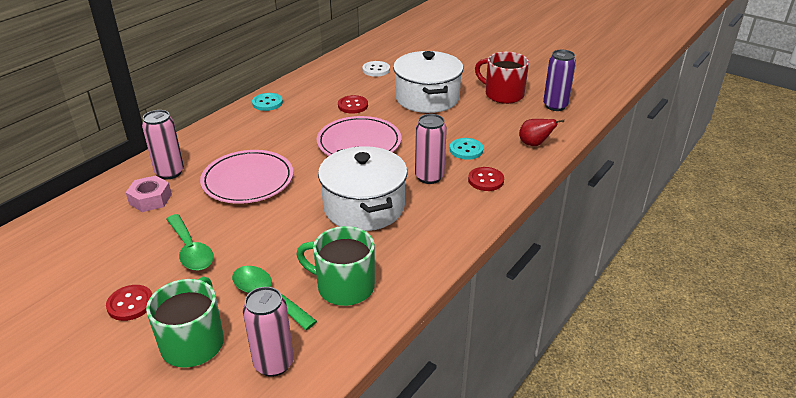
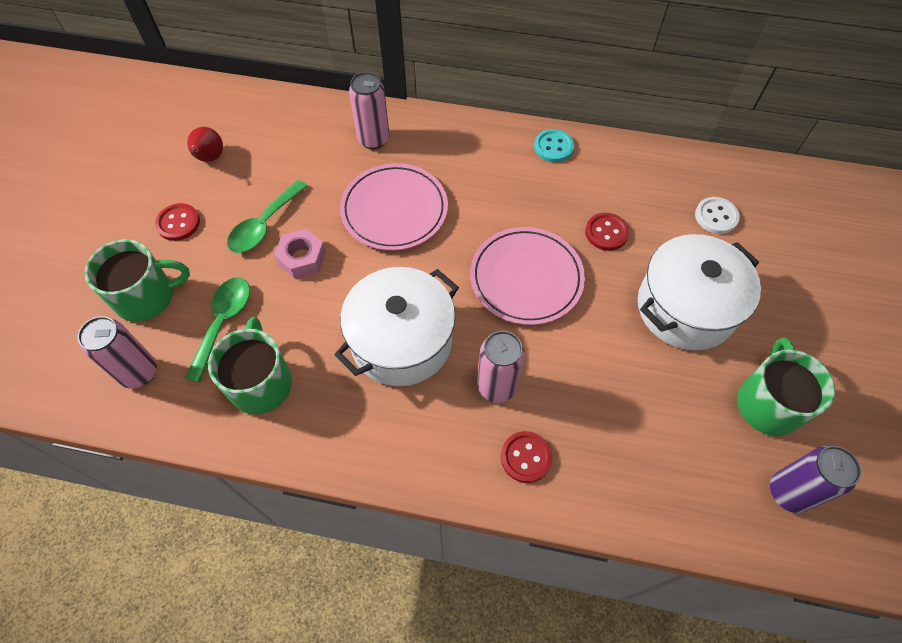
camera: 65 degrees right, 25 degrees up
(150, 199) = (324, 150): pink nut -> pink nut (302, 258)
(466, 150) = (583, 407): turquoise button -> none
(503, 94) = (768, 403): red mug -> green mug
(534, 144) = (654, 494): red pear -> red pear (210, 158)

